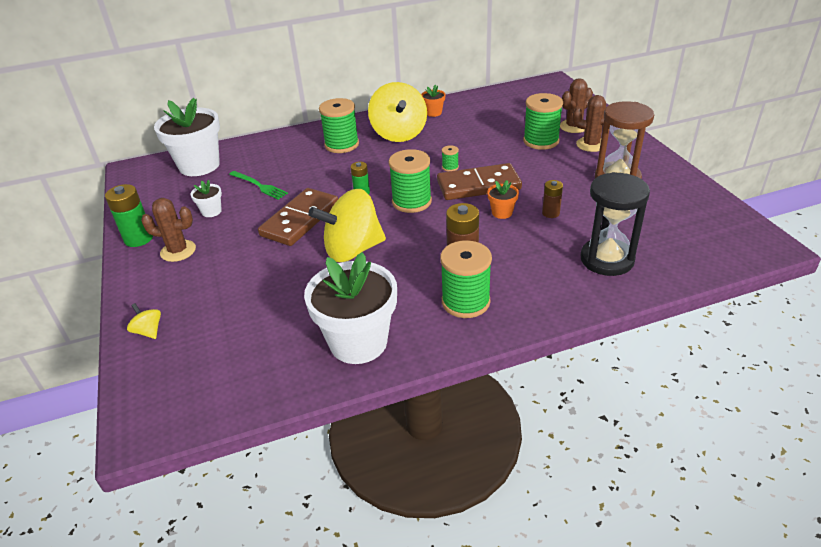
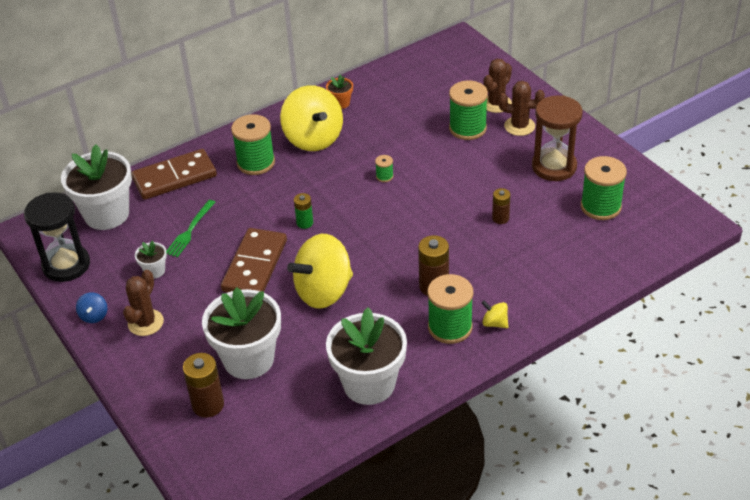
camera: 15 degrees left, 5 degrees up
(138, 238) = (94, 316): green battery -> blue spinning top
(148, 331) = (167, 411): yellow spinning top -> yellow spinning top (494, 323)
(178, 251) = (145, 323): brown cactus -> brown cactus turned 60 degrees counterclockwise
(189, 333) = (208, 405): none -> brown battery
(251, 297) = (248, 359): none -> white flower pot
(259, 186) = (190, 230): green fork -> green fork turned 90 degrees clockwise
(411, 202) = (360, 226): green spool -> green spool (600, 206)
(478, 185) = (421, 195): brown domino -> brown domino (174, 177)
(502, 213) = (454, 225): orange flower pot -> none
(607, 259) = (563, 262): black hourglass -> black hourglass (66, 265)

